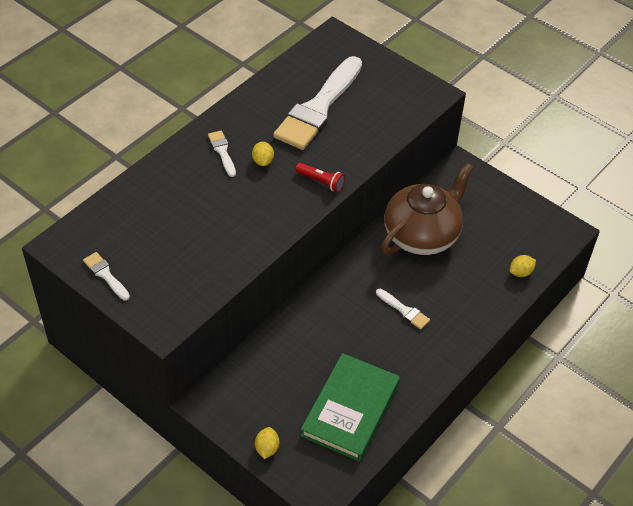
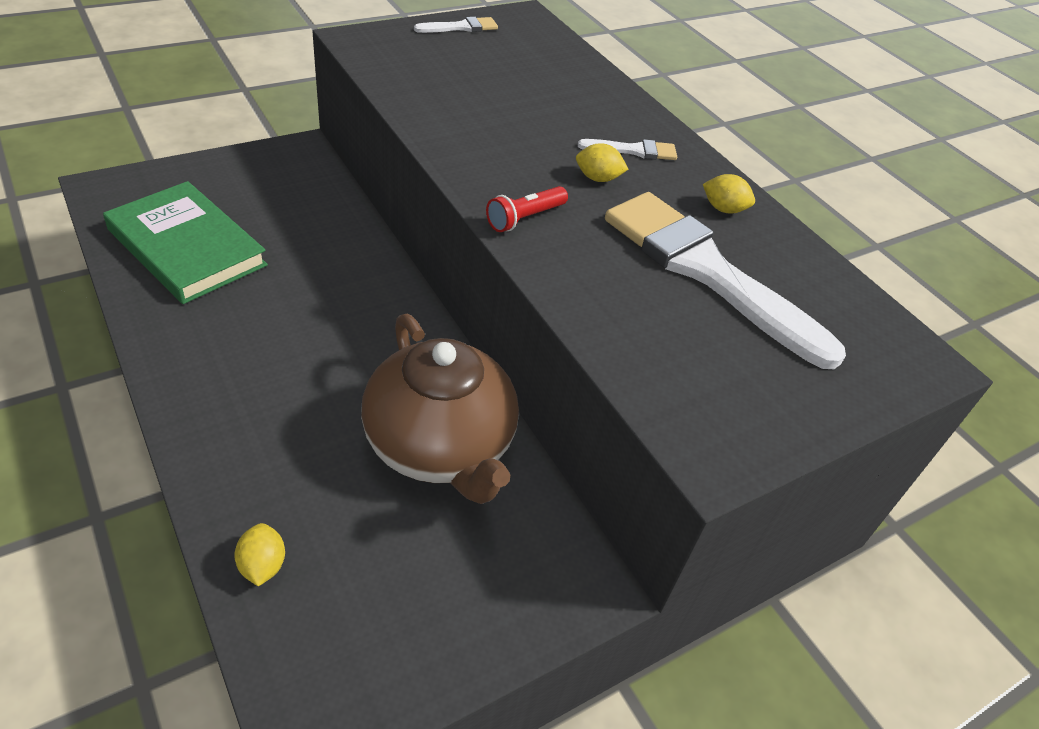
camera: 105 degrees right, 5 degrees down
(267, 448) = (201, 170): yellow lemon -> yellow lemon (723, 209)
(404, 310) = (300, 360): white brush -> none

